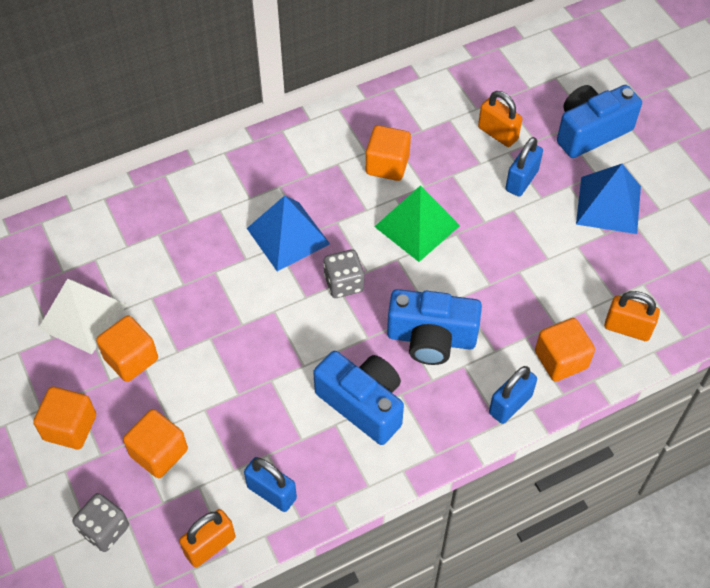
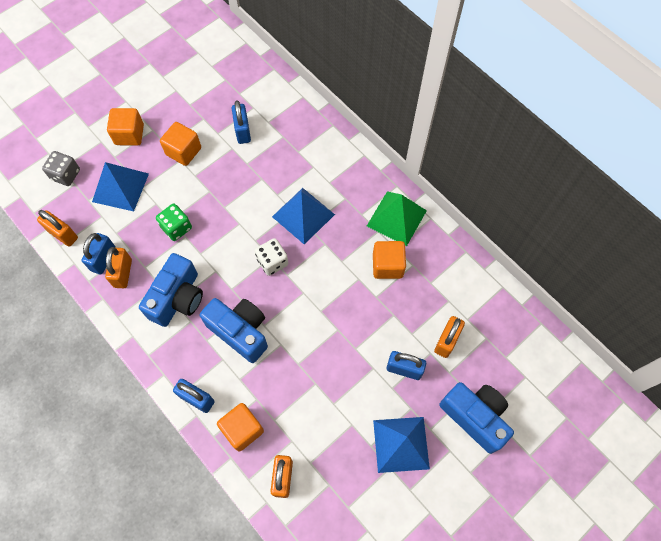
camera: 75 degrees right, 10 degrees up
(82, 316) = (208, 115): white pyramid -> none
(129, 279) = (242, 131): none -> blue padlock
(159, 453) = (120, 187): orange cube -> blue pyramid
(253, 388) = (176, 228): none -> green dice
(303, 469) = (123, 273): none -> orange padlock
(344, 283) = (272, 262): grey dice -> white dice
(417, 226) = (336, 299): green pyramid -> green pyramid (396, 218)
(431, 338) = (240, 332): blue camera -> blue camera turned 135 degrees clockwise

